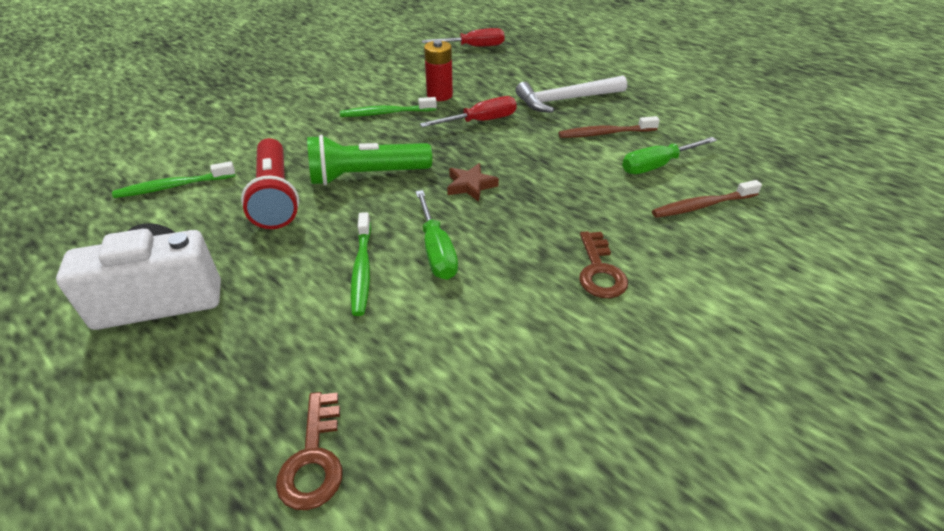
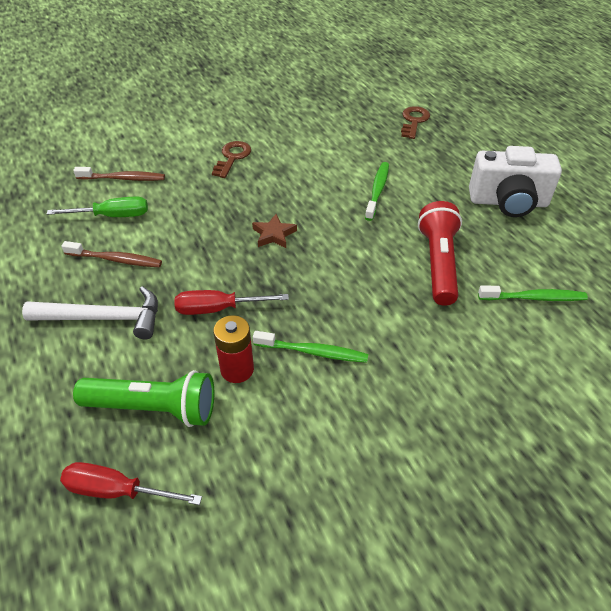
camera: 160 degrees left, 5 degrees up
(366, 175) = (357, 266): green flashlight -> green flashlight (154, 408)
(436, 250) = (324, 191): green screwdriver -> none

